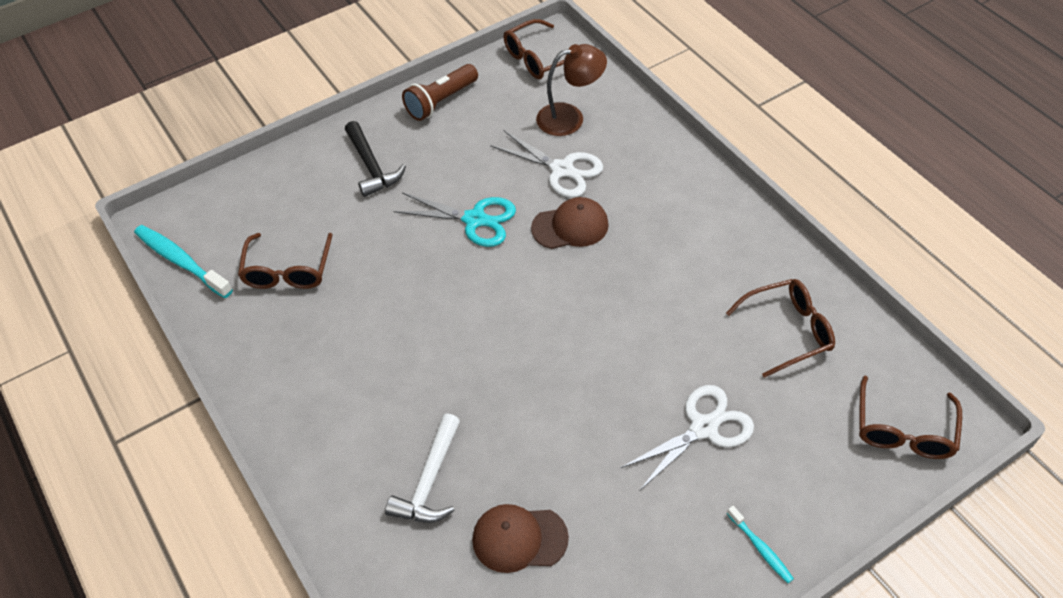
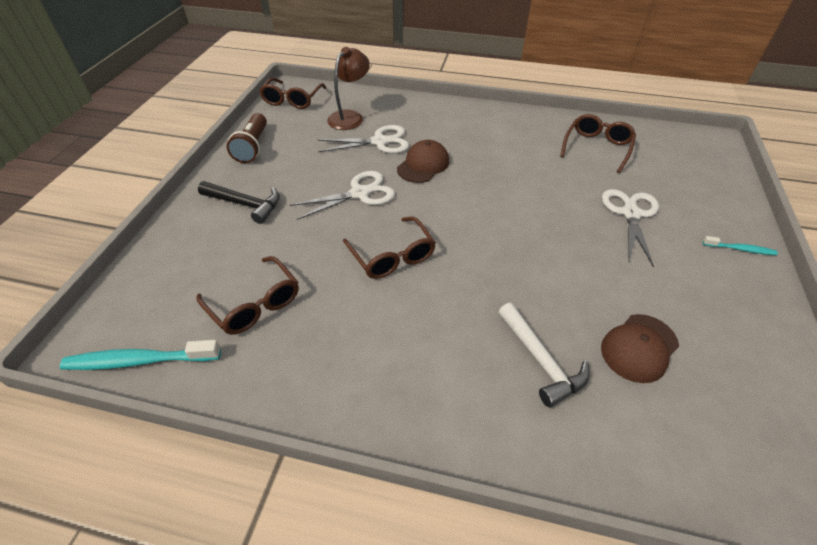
camera: 45 degrees left, 5 degrees down
(475, 220) = (359, 193): turquoise scissors -> white scissors
(903, 430) = (701, 156): brown glasses -> brown glasses (392, 256)

